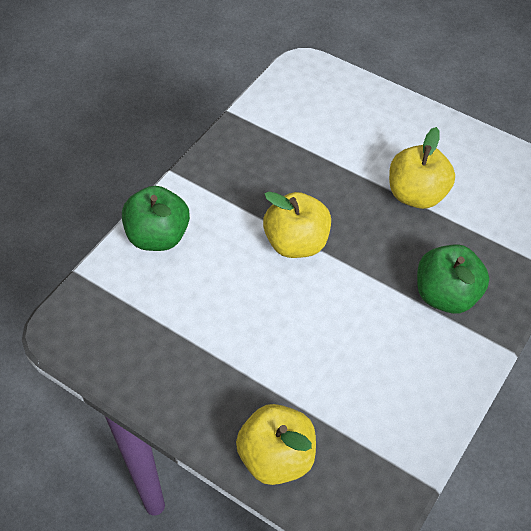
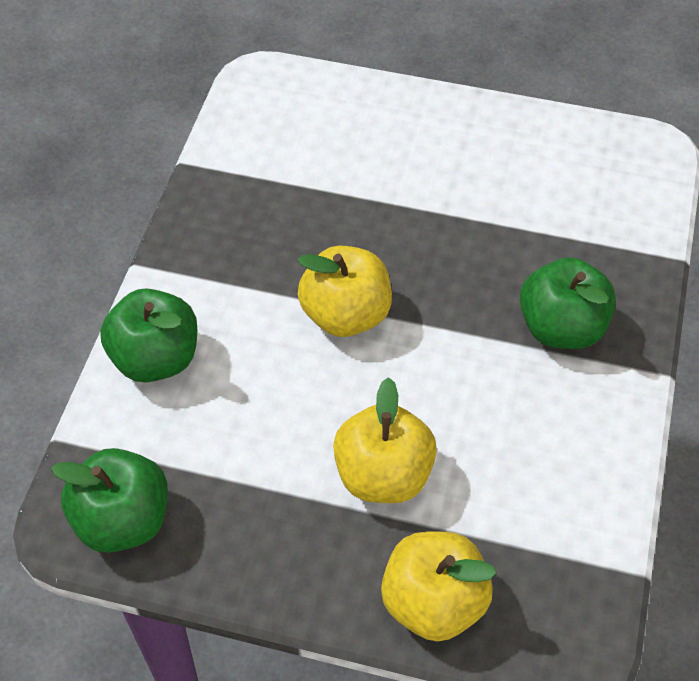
camera: 20 degrees left, 0 degrees up
(95, 336) = (123, 520): none -> green apple
(416, 194) = (474, 209): yellow apple -> yellow apple (383, 475)

